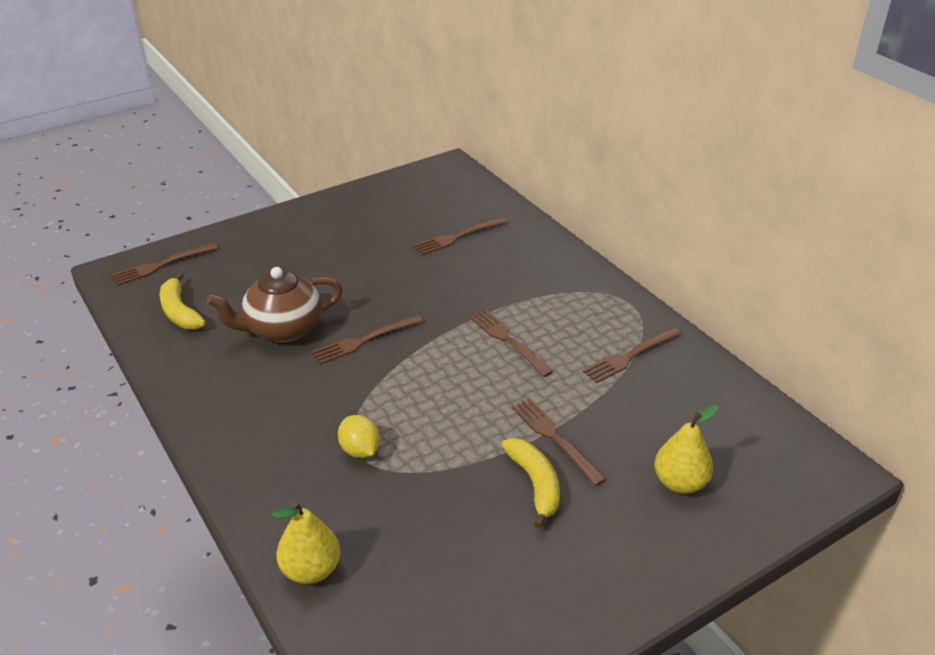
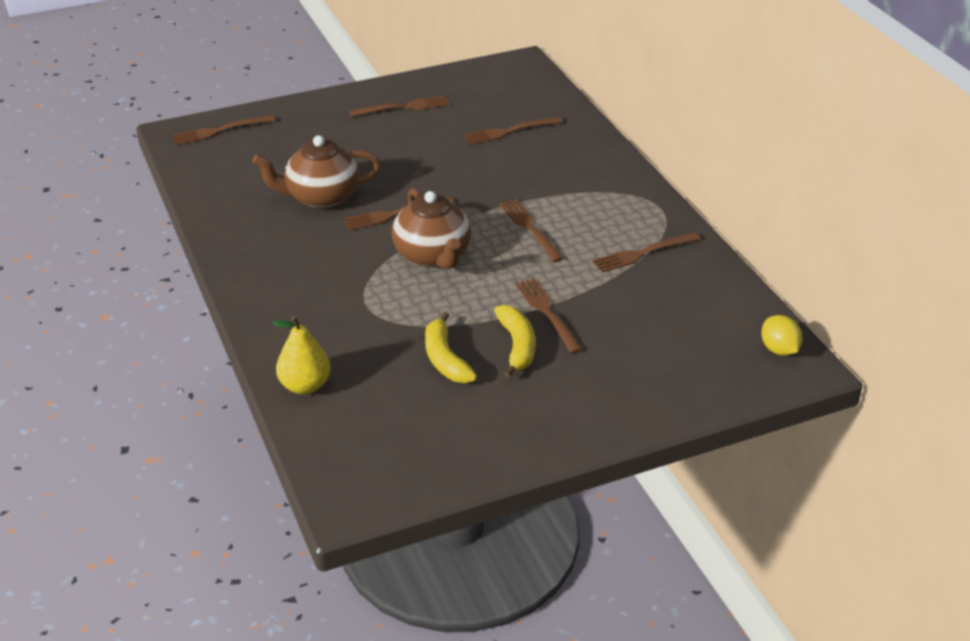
camera: 10 degrees right, 0 degrees up
(180, 312) = (230, 173): yellow banana -> yellow banana (445, 359)
(347, 221) = (404, 107): none -> brown fork
(360, 450) = (368, 303): yellow lemon -> yellow lemon (779, 350)
(416, 384) = (433, 256): none -> brown teapot
(680, 483) = (650, 360): yellow pear -> none

